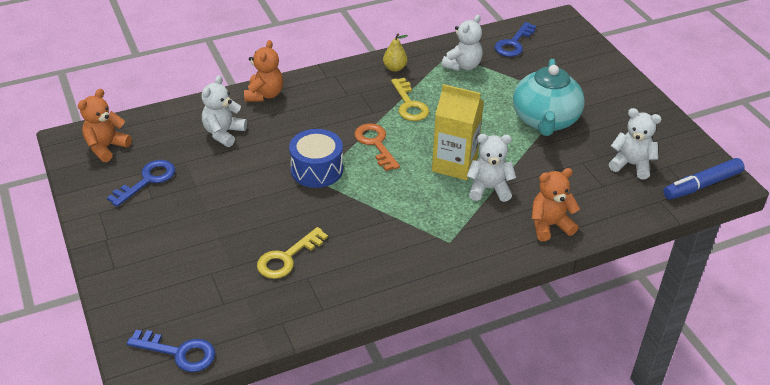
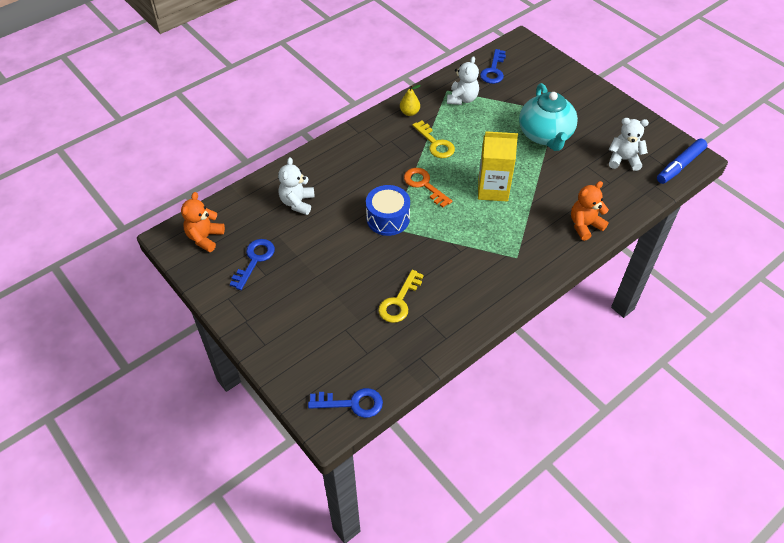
camera: 15 degrees left, 10 degrees up
(264, 95) = (315, 159): orange teddy bear -> none
(489, 189) = (527, 205): white teddy bear -> none

